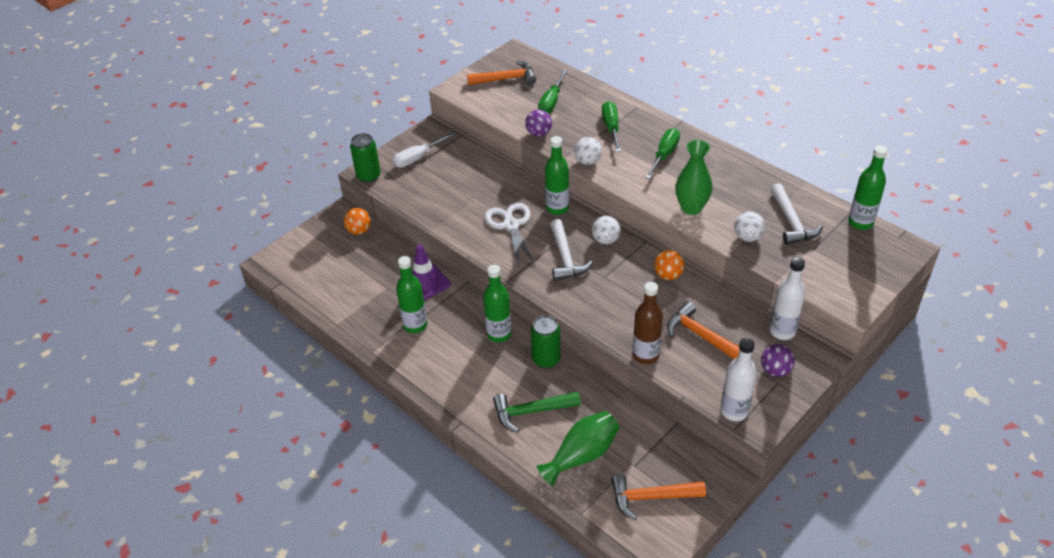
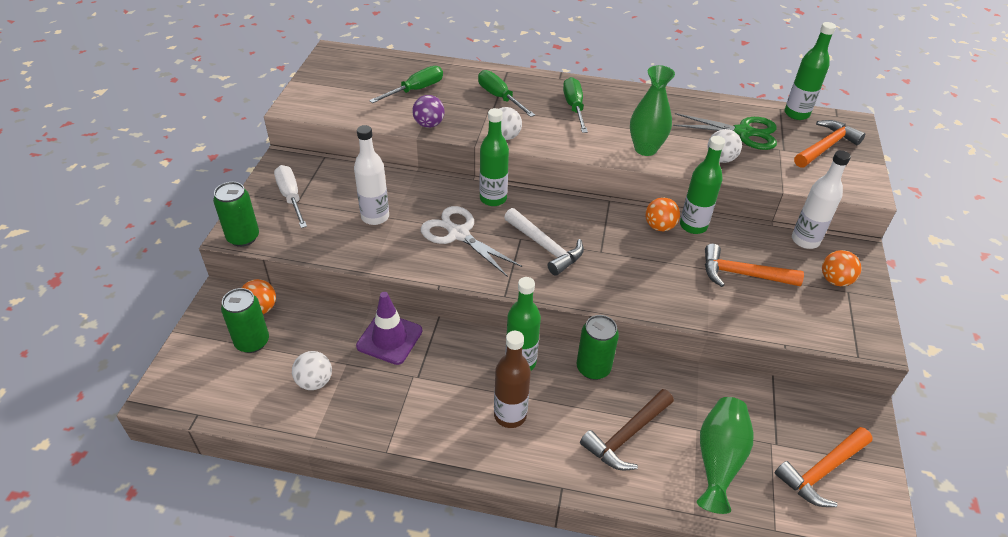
camera: 35 degrees left, 0 degrees up
(340, 250) = (252, 342): none -> green can
(415, 325) = (416, 394): green bottle -> green bottle (693, 226)
(418, 158) = (291, 197): white screwdriver -> white screwdriver turned 135 degrees clockwise
(506, 79) = (346, 80): orange hammer -> orange hammer (826, 146)
(531, 411) = (626, 436): green hammer -> brown hammer
(551, 102) = (416, 90): green screwdriver -> green screwdriver turned 120 degrees counterclockwise
(605, 240) = (569, 214): white ball -> white ball (314, 381)
(645, 355) = (712, 317): brown bottle -> brown bottle (510, 415)
(734, 411) = (841, 338): white bottle -> white bottle (375, 217)
(775, 370) = (835, 280): purple ball -> orange ball
(791, 222) = (743, 132): white hammer -> green scissors

